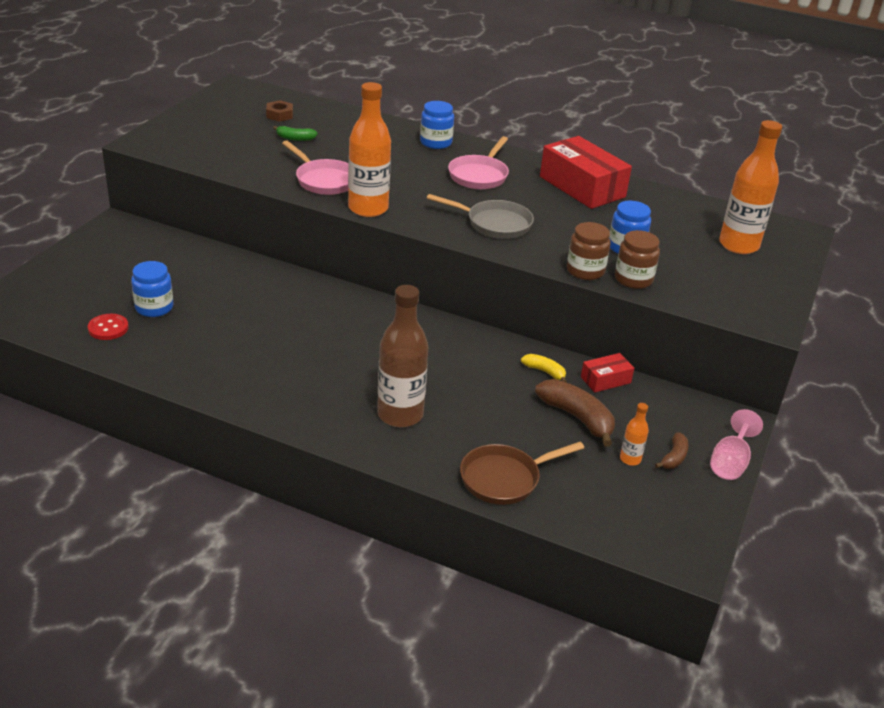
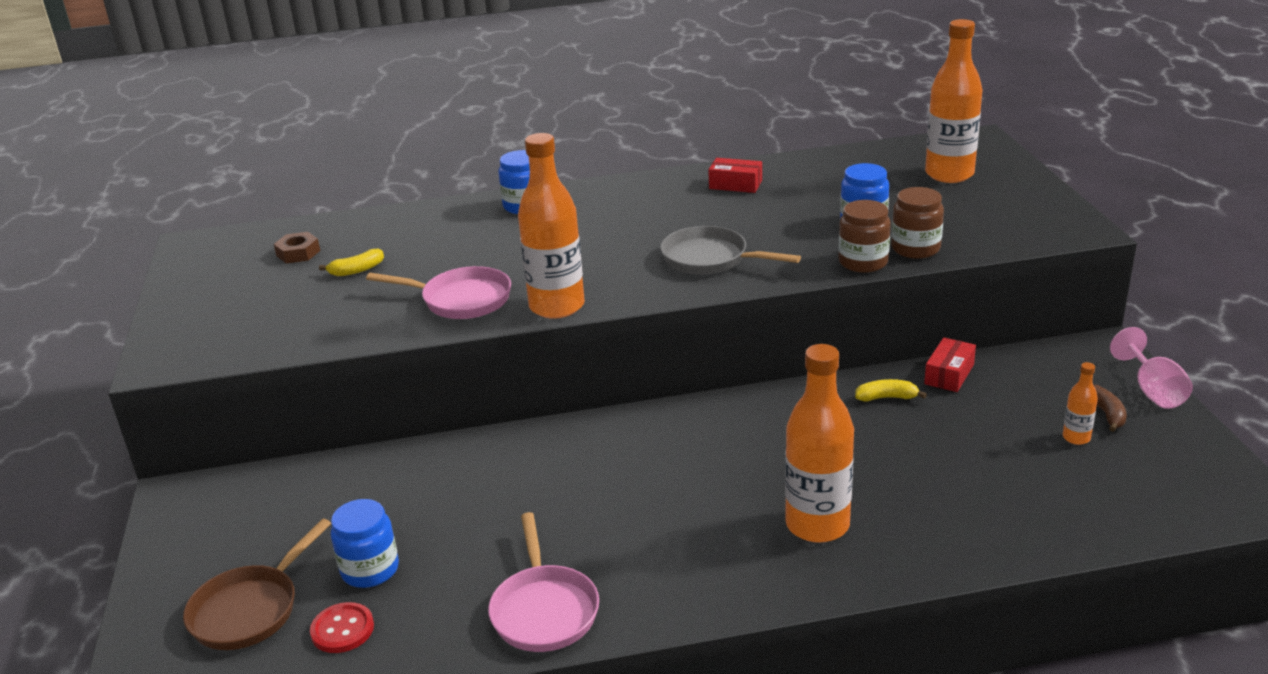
camera: 30 degrees left, 5 degrees down
(295, 138) = (357, 270): green banana -> yellow banana
(400, 415) = (817, 525): brown bottle -> orange bottle
(479, 175) = (620, 218): pink pan -> pink pan (544, 610)
(494, 224) = (710, 259): grey pan -> grey pan turned 135 degrees counterclockwise
(504, 478) = (1004, 527): brown pan -> brown pan (250, 610)
(577, 417) = (978, 425): brown banana -> none
(582, 187) = (735, 185): red box -> red box, size x0.49

